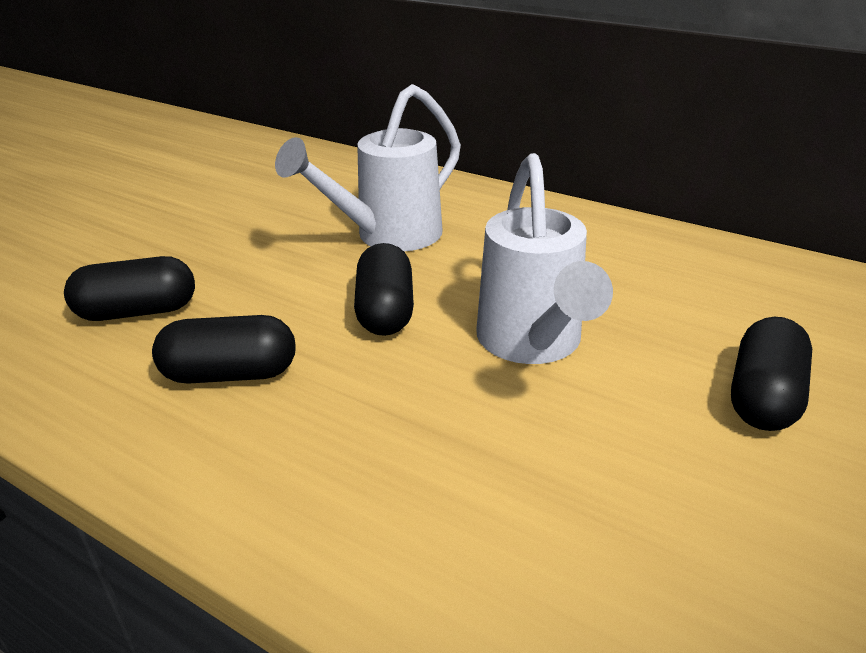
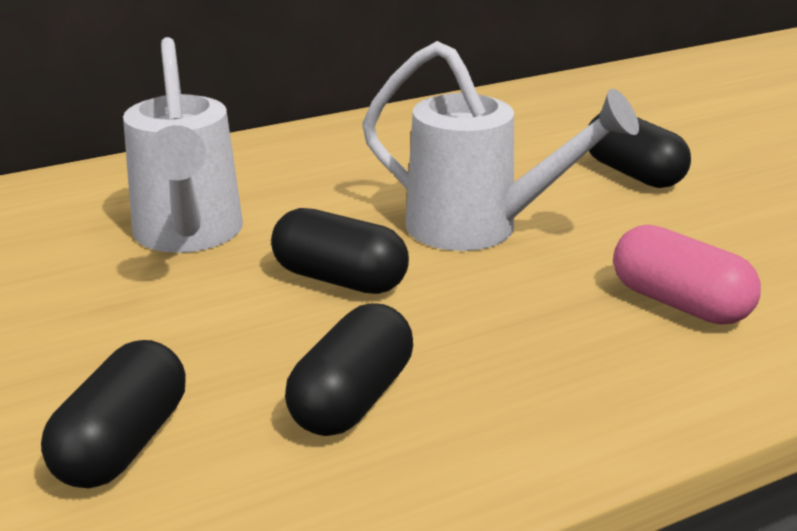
camera: 60 degrees left, 5 degrees down
(516, 507) = (680, 303): none -> pink capsule

